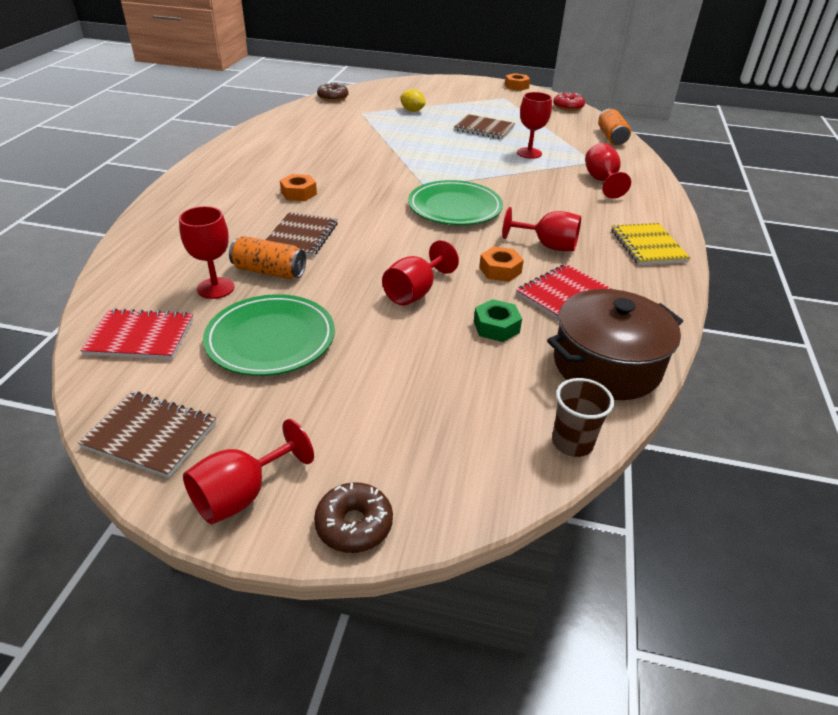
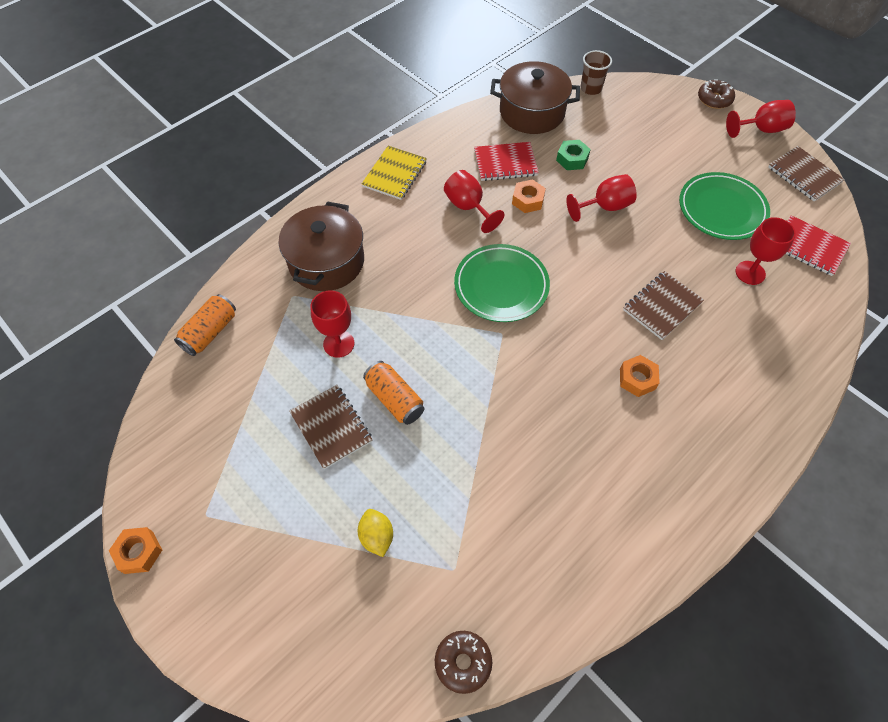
camera: 145 degrees left, 20 degrees up
(269, 271) = (703, 274): orange can -> orange can (394, 399)
(568, 107) = (158, 435): red donut -> none
(602, 181) = (326, 261): red goblet -> brown pot

